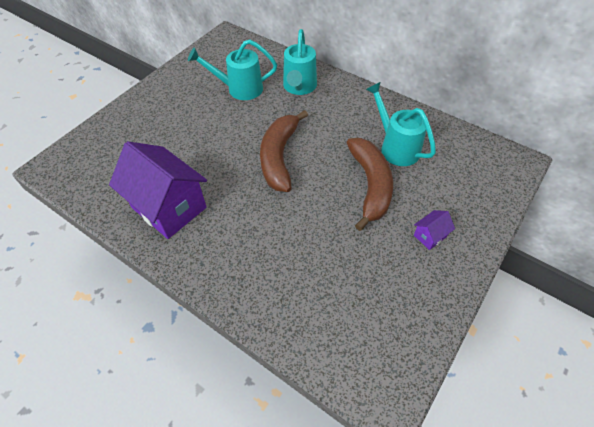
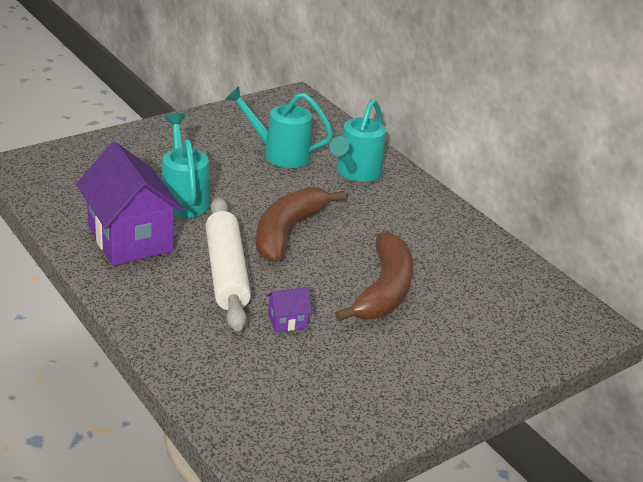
camera: 15 degrees right, 20 degrees down
(255, 212) = (227, 272): none -> white rolling pin
(396, 147) = (442, 264): turquoise watering can -> turquoise watering can (183, 198)
(430, 236) = (426, 358): purple house -> purple house (287, 321)

